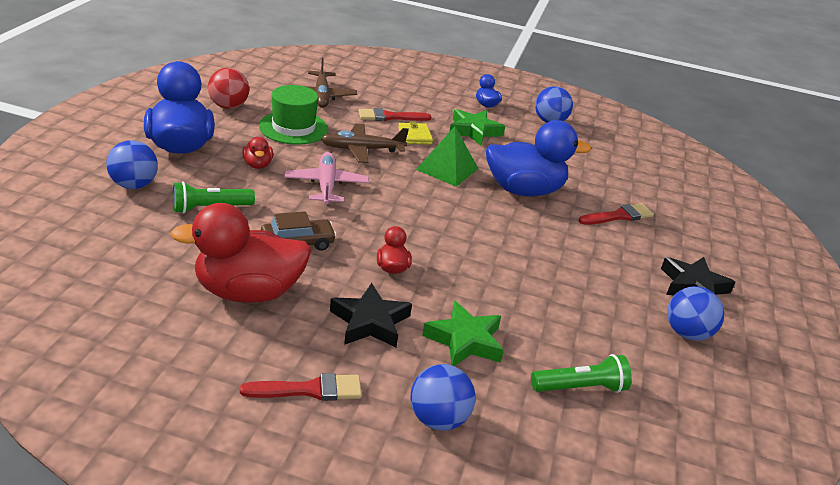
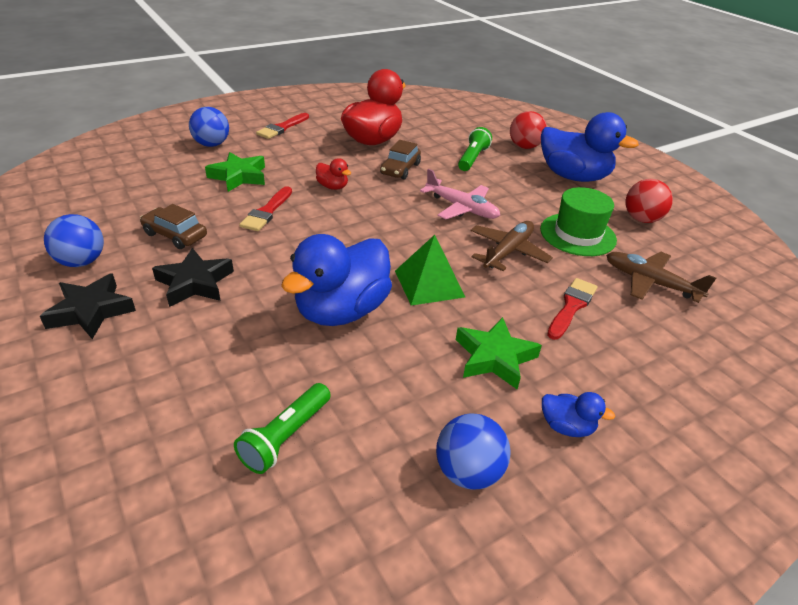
camera: 135 degrees right, 5 degrees up
(134, 185) = (524, 147): blue ball -> red ball
(257, 165) = (519, 194): red duck -> none
(370, 322) = (299, 159): black star -> black star (195, 283)
(415, 136) = (514, 300): yellow wallet -> none
(580, 387) = (146, 189): green flashlight -> green flashlight (286, 437)
(590, 310) = (175, 235): none -> brown car
(619, 216) = (222, 349): red brush -> red brush (267, 212)

